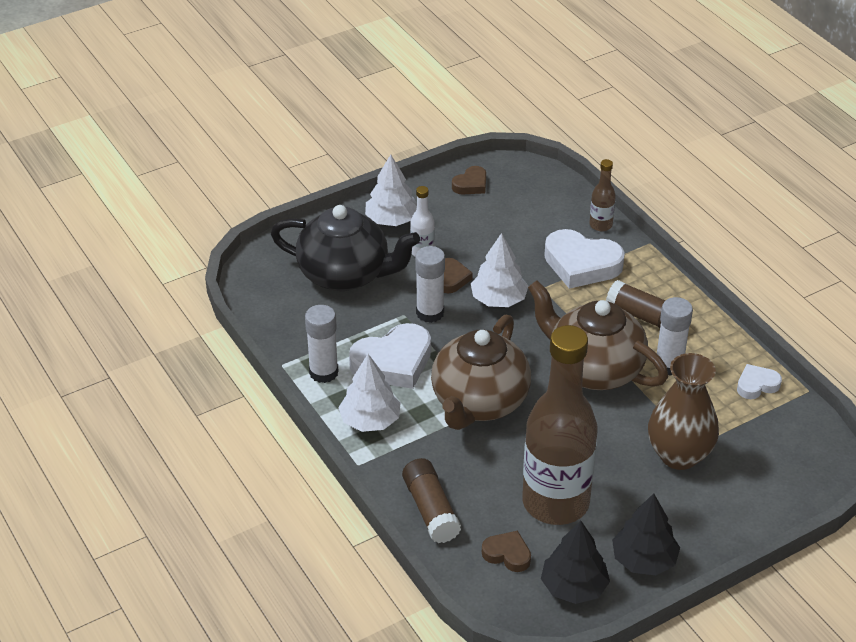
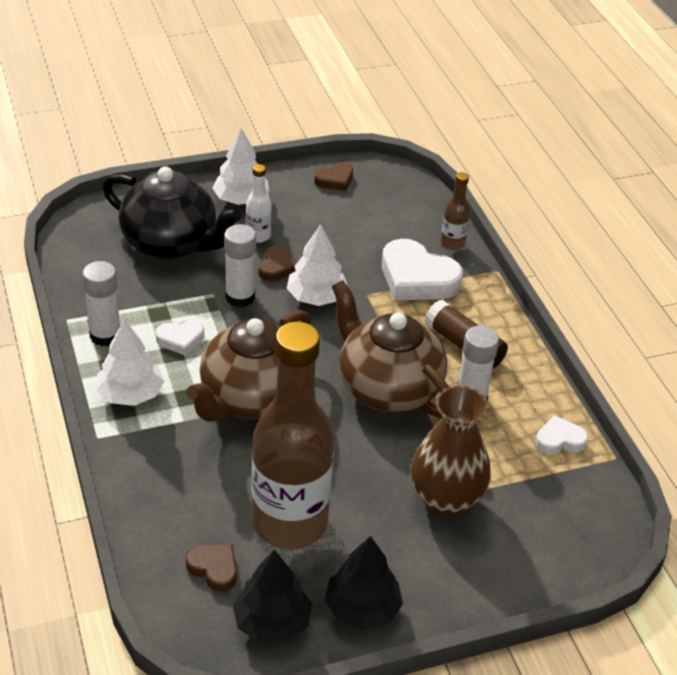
camera: 10 degrees right, 0 degrees up
(393, 362) = (181, 339): white heart -> white heart, size x0.53
(431, 510) = (152, 502): brown glue stick -> none

